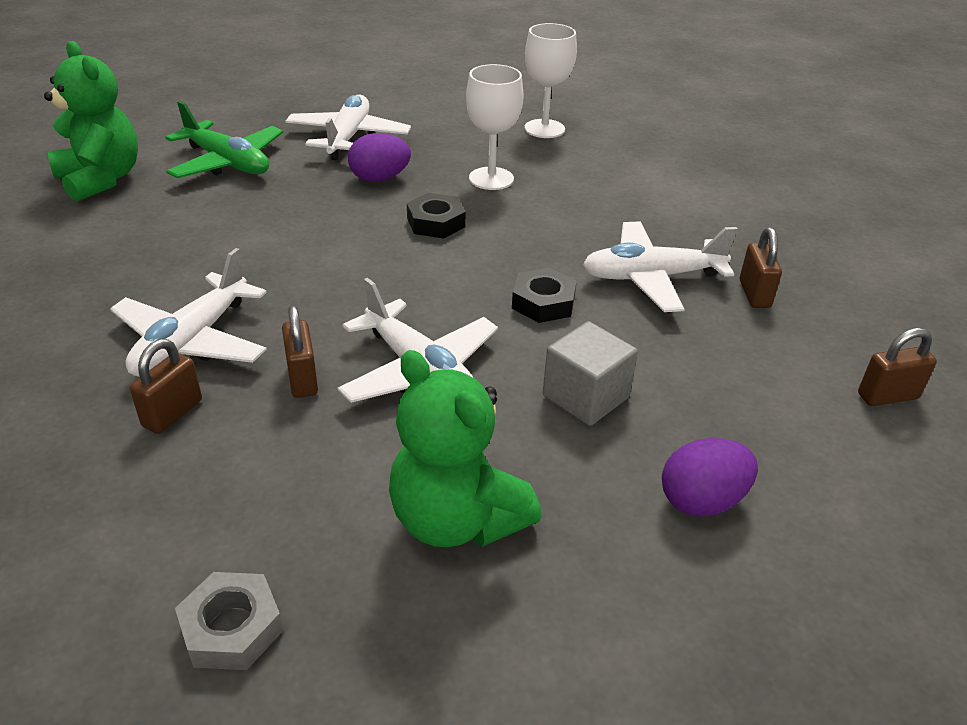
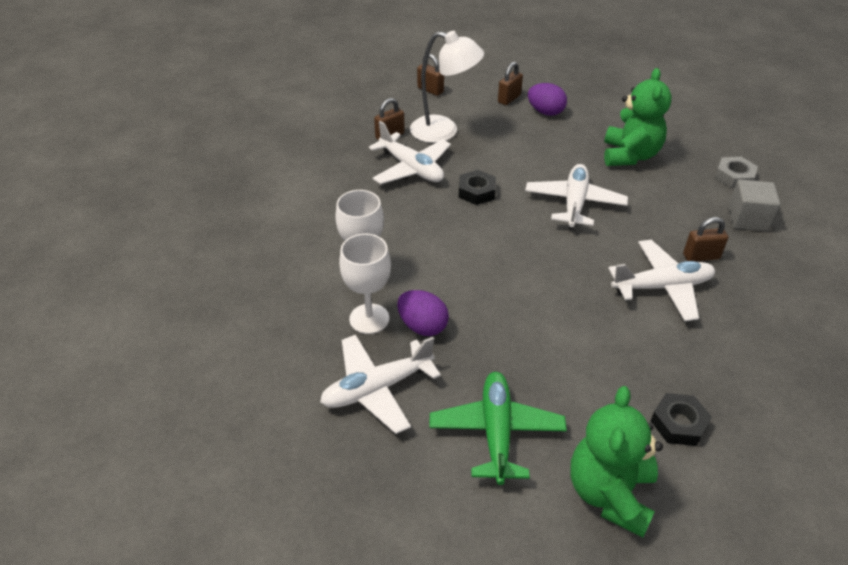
camera: 125 degrees left, 5 degrees up
(302, 379) = (628, 233): brown padlock -> brown padlock (509, 99)
(436, 222) = (447, 267): black nut -> black nut (678, 423)
(544, 129) = (252, 286): white goblet -> white goblet (369, 319)
(585, 397) = (527, 154): grey cube -> grey cube (747, 219)
(728, 346) = (444, 131): none -> white lamp

